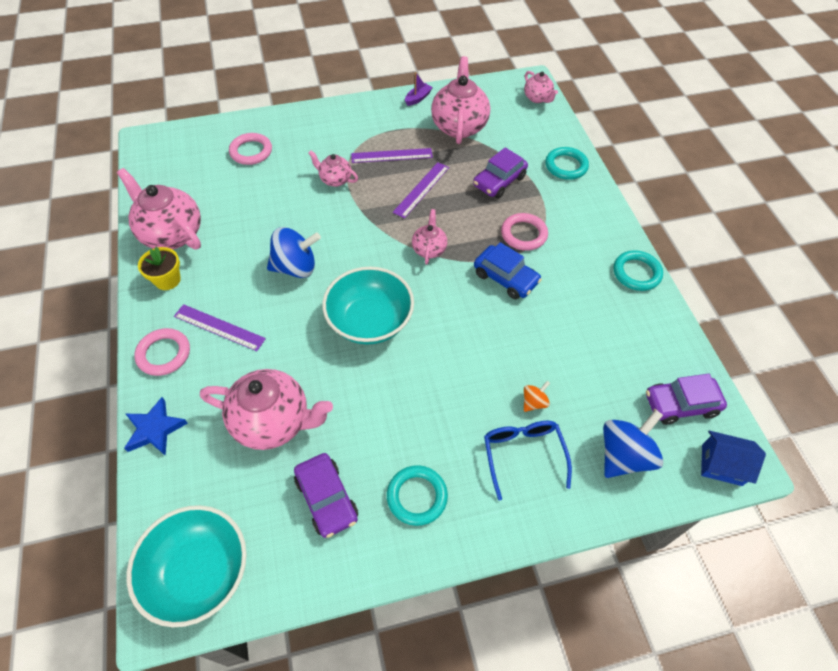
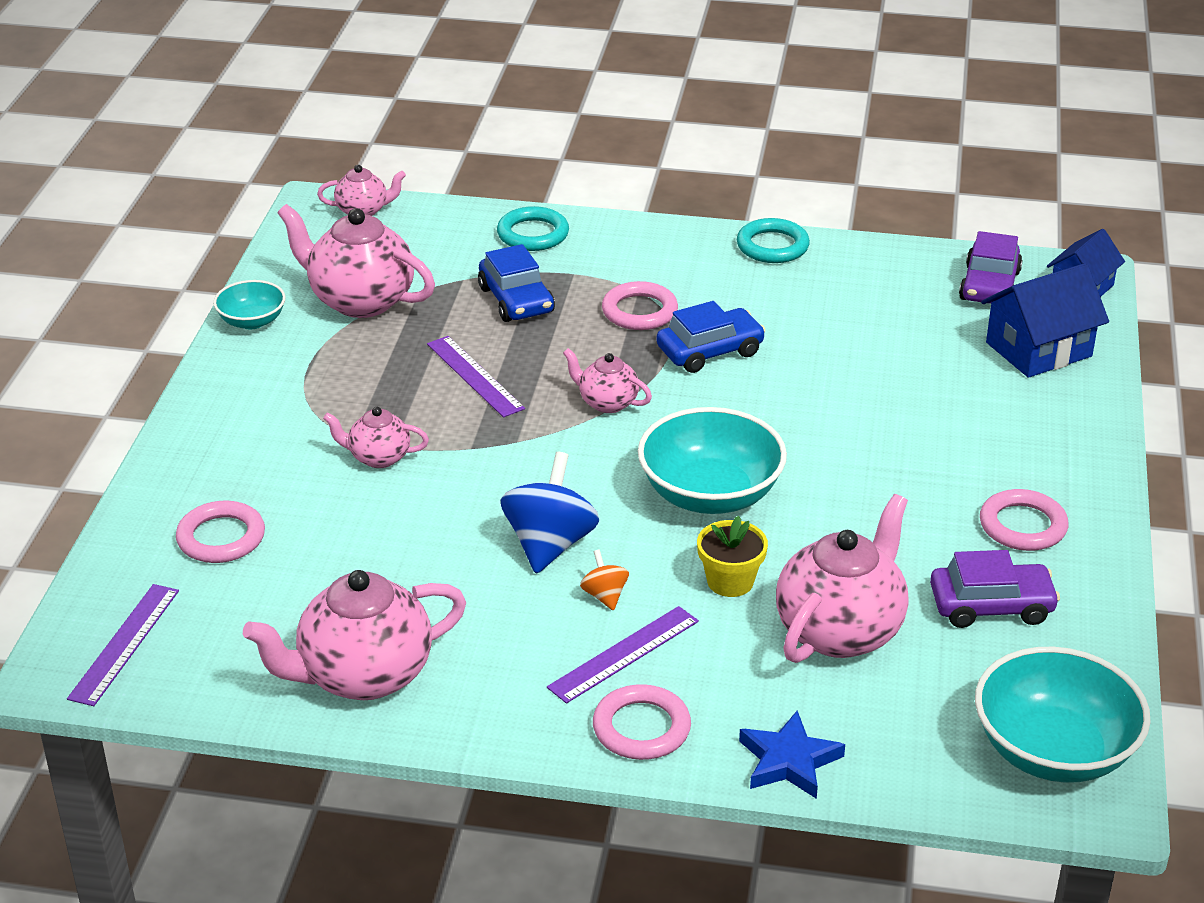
camera: 65 degrees left, 20 degrees down
(167, 280) = (474, 698): yellow flower pot -> yellow flower pot (730, 581)
(335, 180) = (378, 457): pink teapot -> pink teapot turned 45 degrees clockwise
(391, 155) = (371, 385): purple ruler -> purple ruler (124, 644)
(417, 496) = (1022, 526): turquoise ring -> pink ring
(418, 98) = (252, 321): purple boat -> turquoise bowl
(499, 181) = (516, 300): purple car -> blue car
(523, 454) = (1002, 423): blue glasses -> none
(534, 402) = (929, 391): orange spinning top -> orange spinning top (604, 595)
(624, 455) = (1038, 349): blue spinning top -> blue house

